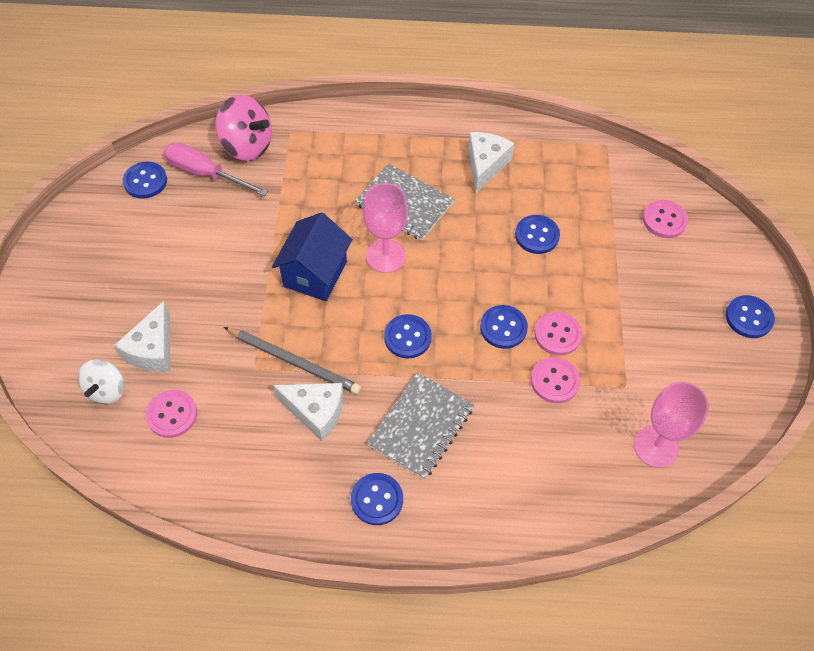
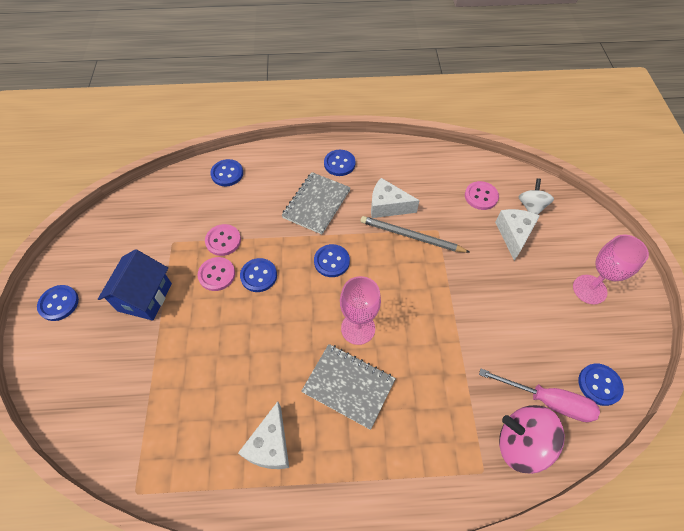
camera: 175 degrees right, 0 degrees up
(315, 274) = (413, 306): blue house -> blue house (145, 297)
(537, 235) = (224, 364): blue button -> blue button (227, 174)
(656, 446) = (160, 206): pink goblet -> pink goblet (589, 289)
(664, 220) = (99, 395): pink button -> none

